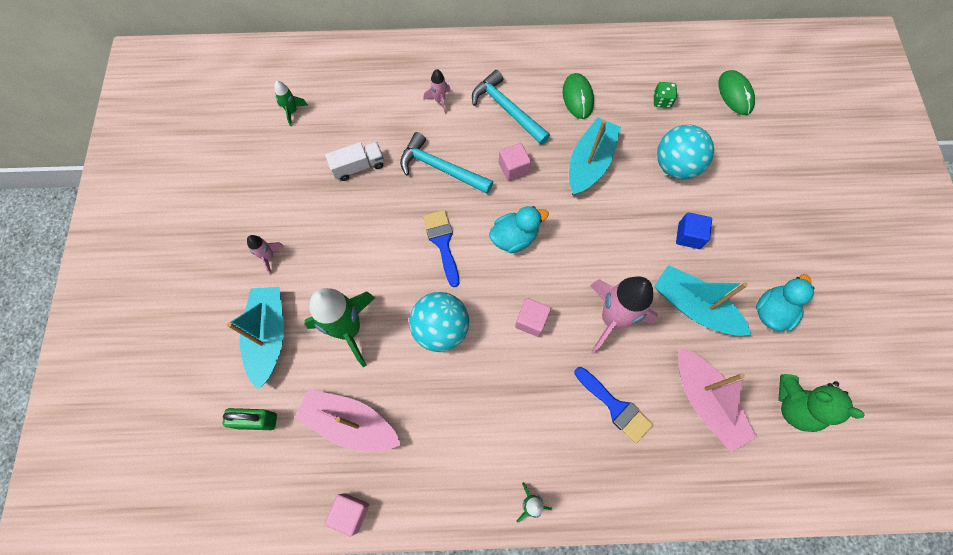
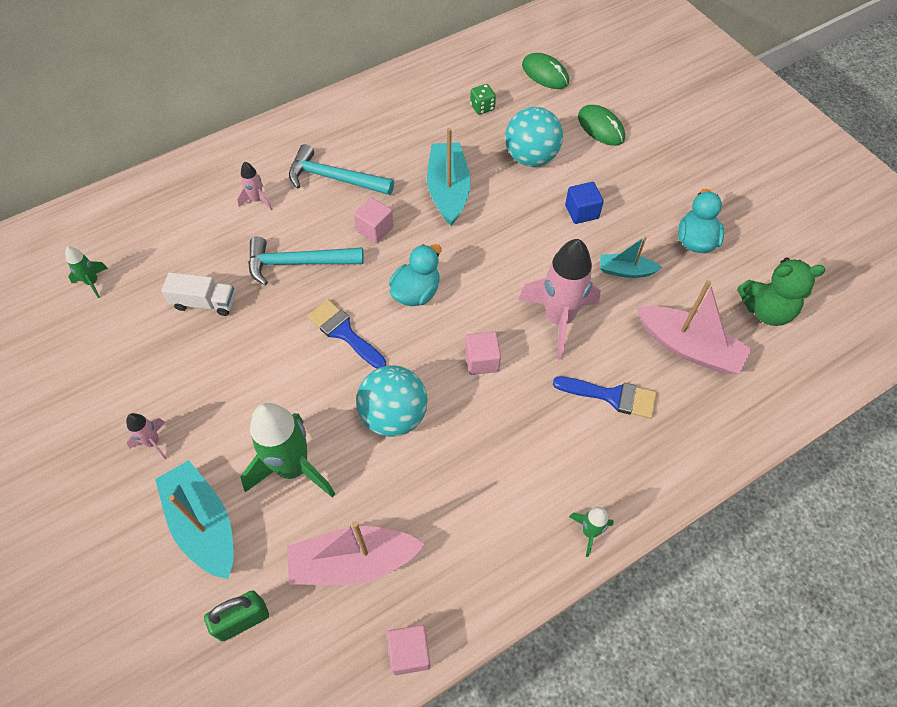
camera: 30 degrees left, 10 degrees down
(358, 166) = (204, 302): white truck -> white truck turned 60 degrees clockwise
(577, 97) = (399, 138): green mouse -> green mouse (601, 127)
(694, 307) = (626, 271): turquoise boat -> turquoise boat, size x0.57

